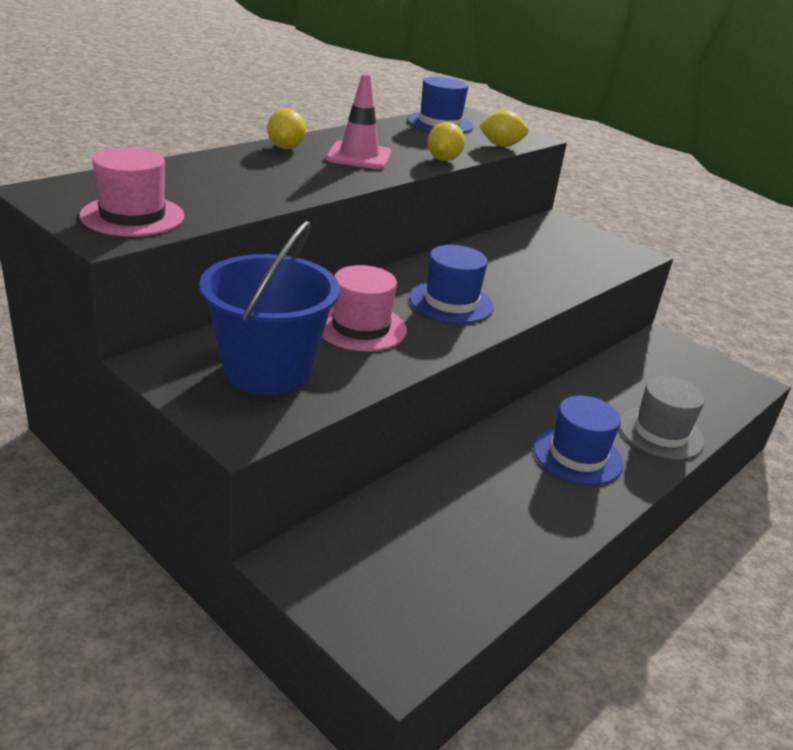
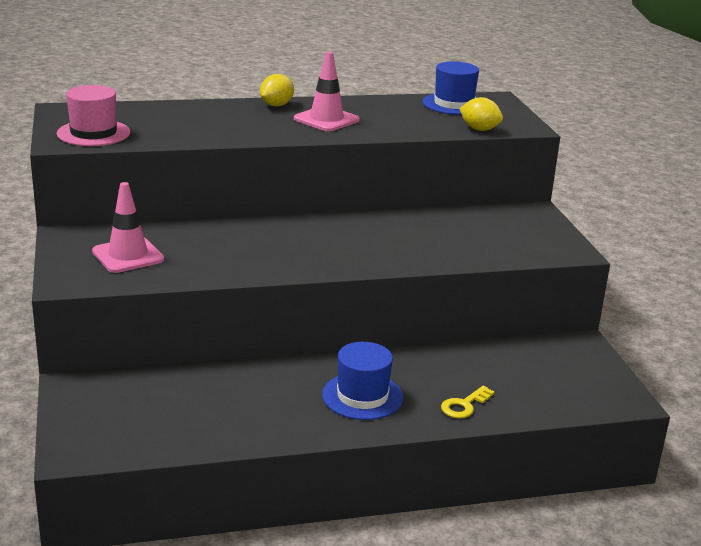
camera: 35 degrees right, 5 degrees down
(268, 370) = (128, 256): blue bucket -> pink traffic cone
(360, 327) = (229, 247): pink hat -> none
(443, 160) = (398, 132): yellow lemon -> none
(451, 302) = (327, 248): blue hat -> none
(660, 433) = (464, 405): grey hat -> yellow key

